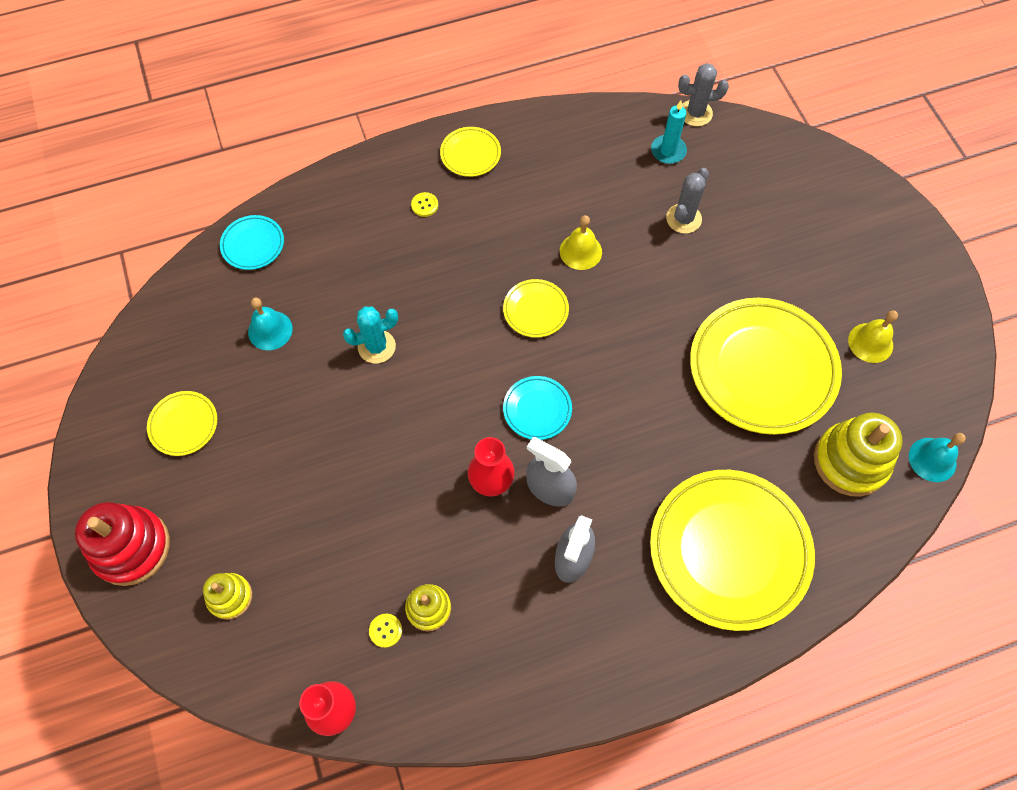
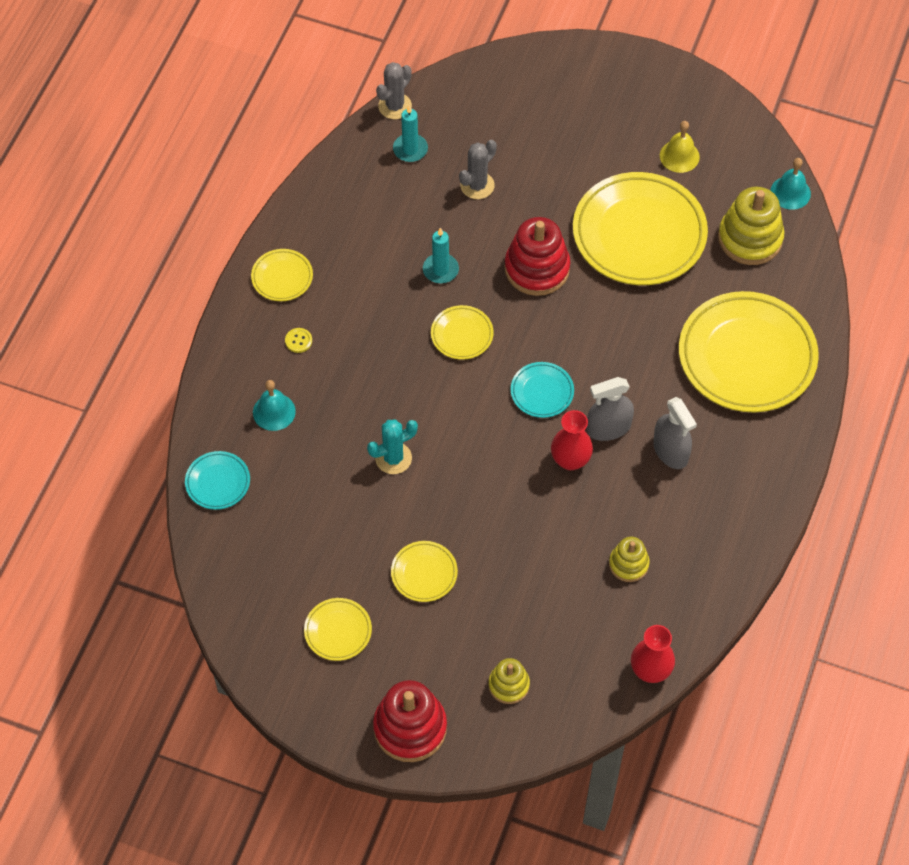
camera: 50 degrees left, 5 degrees down
(270, 330) = (310, 520): turquoise bell -> turquoise bell (274, 412)
(287, 449) = (424, 573): none -> yellow plate
(376, 347) = (393, 458): turquoise cactus -> turquoise cactus turned 45 degrees clockwise
(385, 630) = (621, 601): yellow button -> none
(580, 251) = (440, 270): yellow bell -> turquoise candle
(650, 318) = (537, 268): none -> red stacking toy
(683, 219) = (477, 185): grey cactus -> grey cactus turned 60 degrees clockwise

